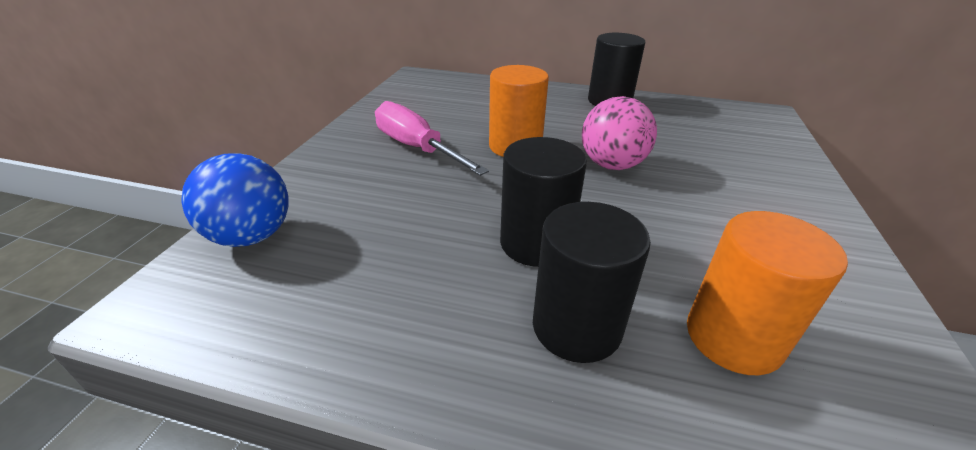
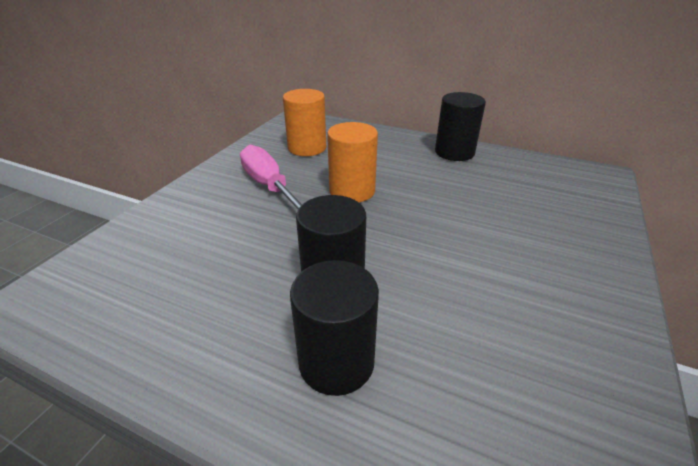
camera: 10 degrees right, 0 degrees up
(252, 236) = (115, 253): blue ball -> none
(612, 165) = (430, 215): pink ball -> none
(733, 337) = (469, 390): orange cylinder -> orange cylinder (307, 148)

